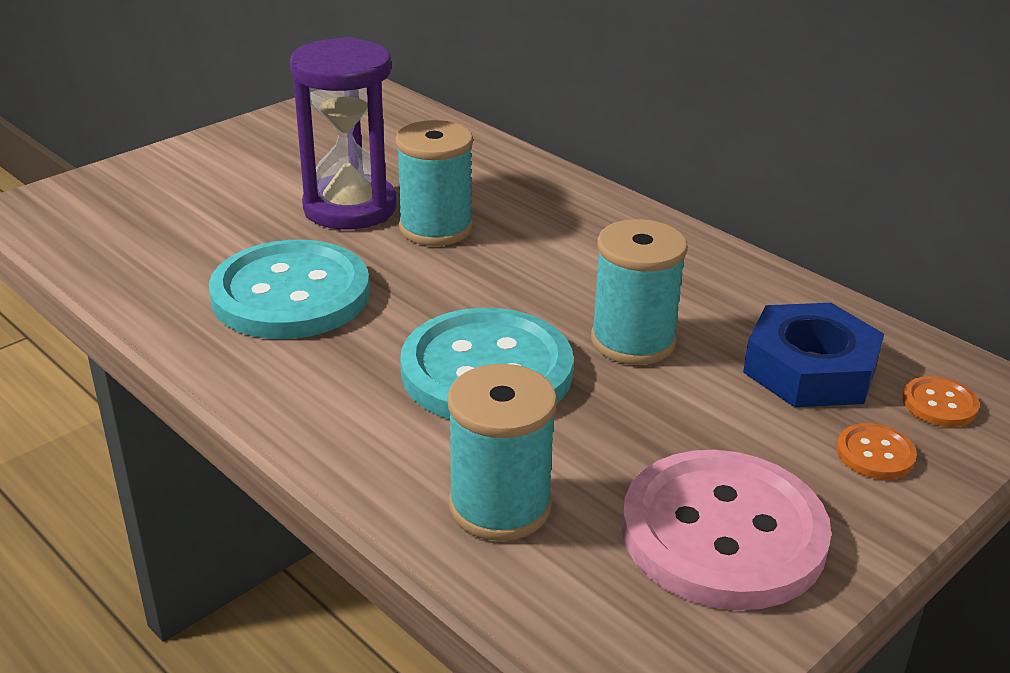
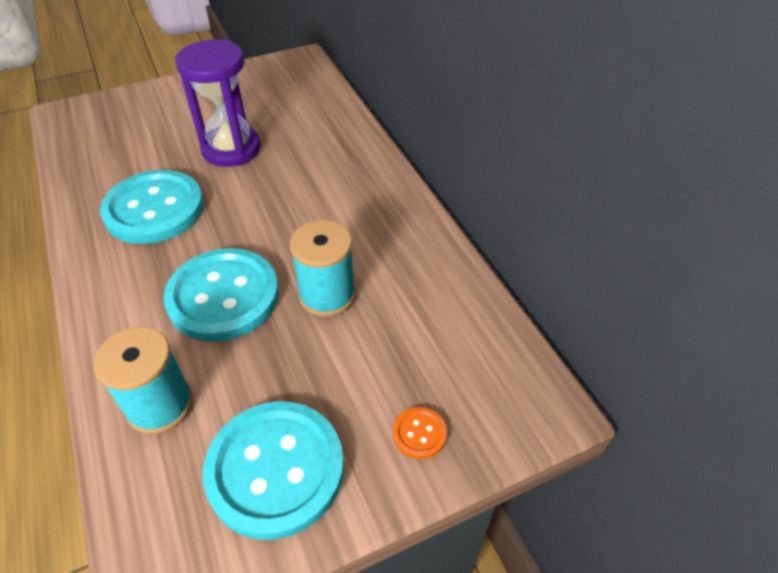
camera: 20 degrees right, 15 degrees up
(436, 228) = (270, 175): turquoise spool -> none
(723, 533) = (275, 469): pink button -> turquoise button
(810, 369) = (425, 348): blue nut -> none
(939, 404) = (494, 403): orange button -> none

